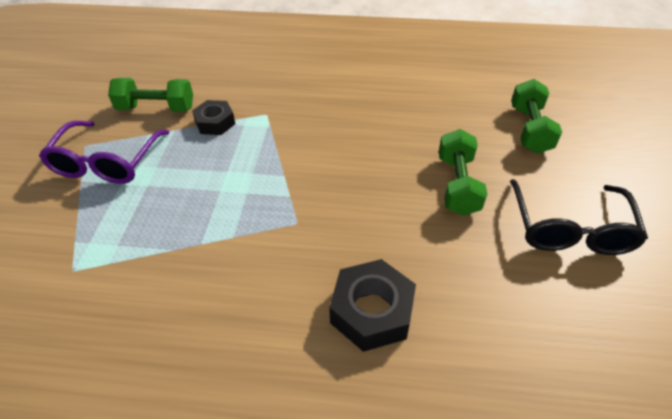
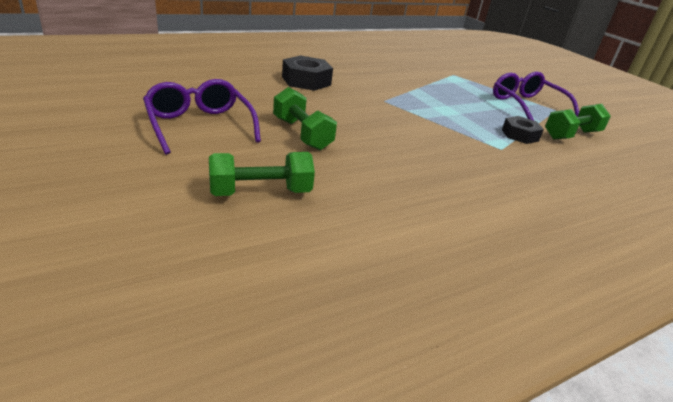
camera: 140 degrees right, 15 degrees down
(529, 129) = (260, 192): green dumbbell -> green dumbbell turned 75 degrees counterclockwise
(570, 229) = (199, 125): black glasses -> purple glasses

